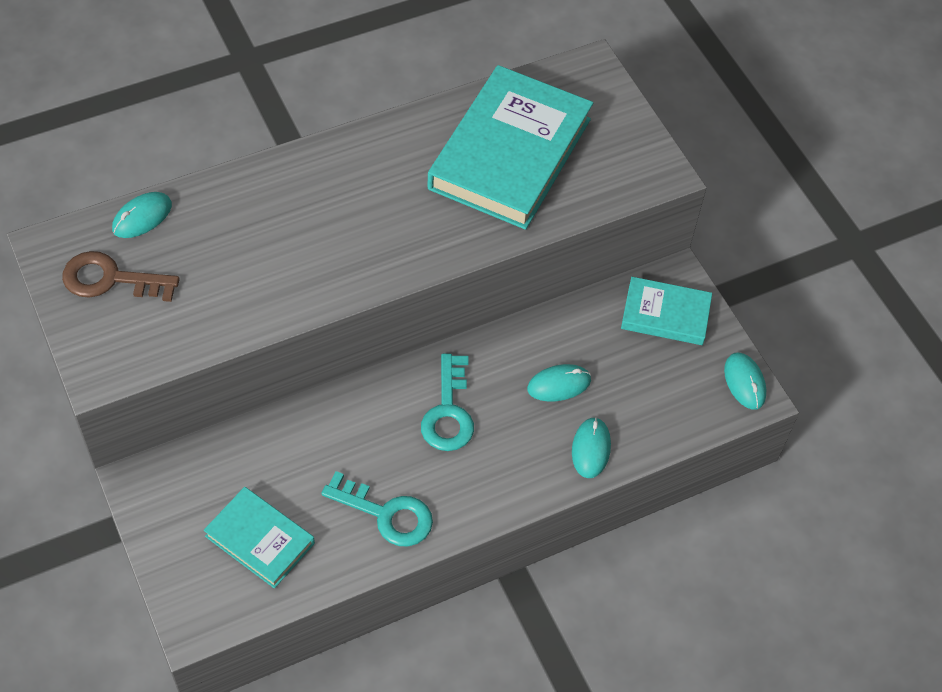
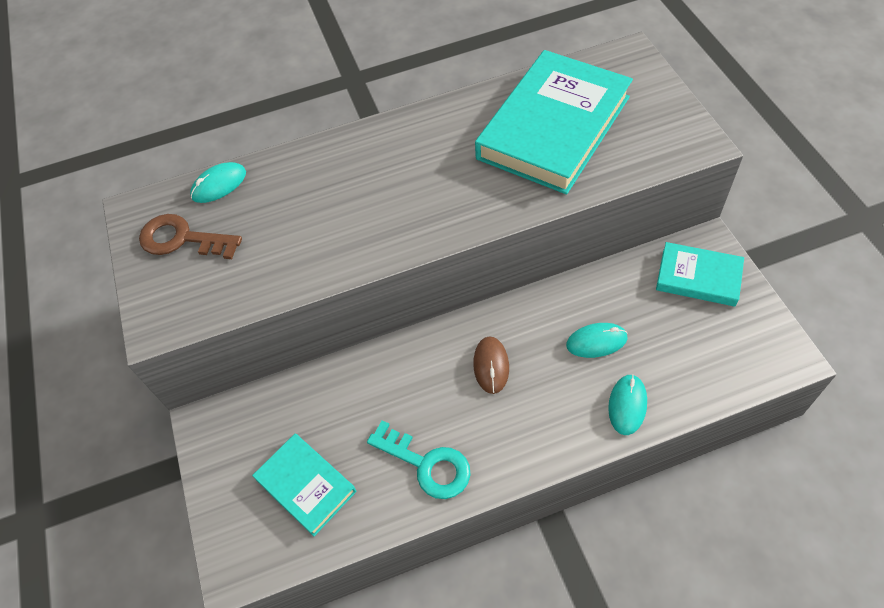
camera: 15 degrees right, 0 degrees up
(448, 412) = (491, 366): turquoise key -> brown mouse
(744, 382) = (779, 343): turquoise mouse -> none

